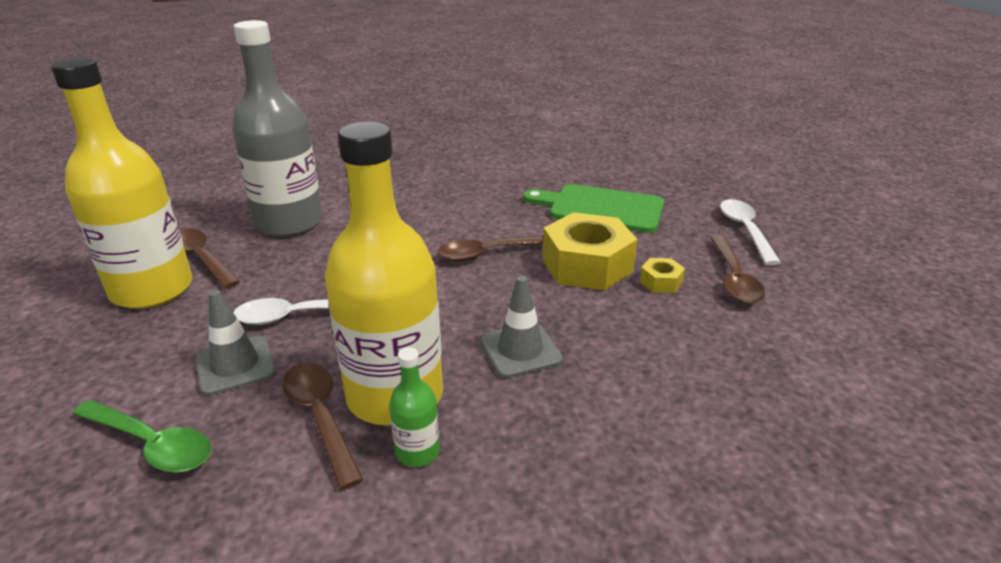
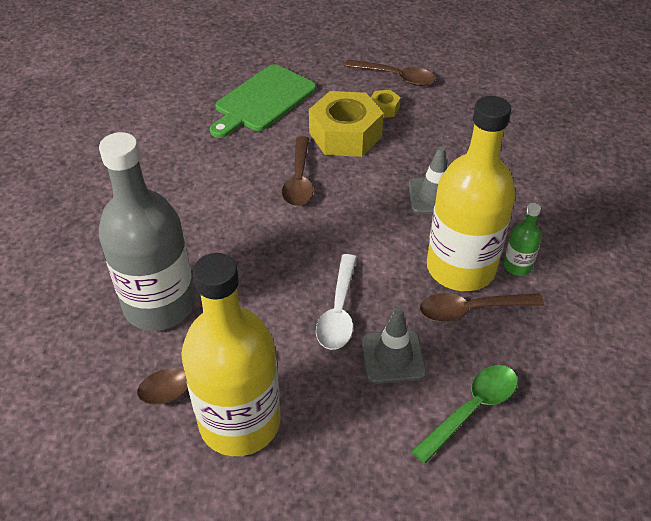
camera: 70 degrees left, 15 degrees up
(745, 230) = (339, 47): white spoon -> none

